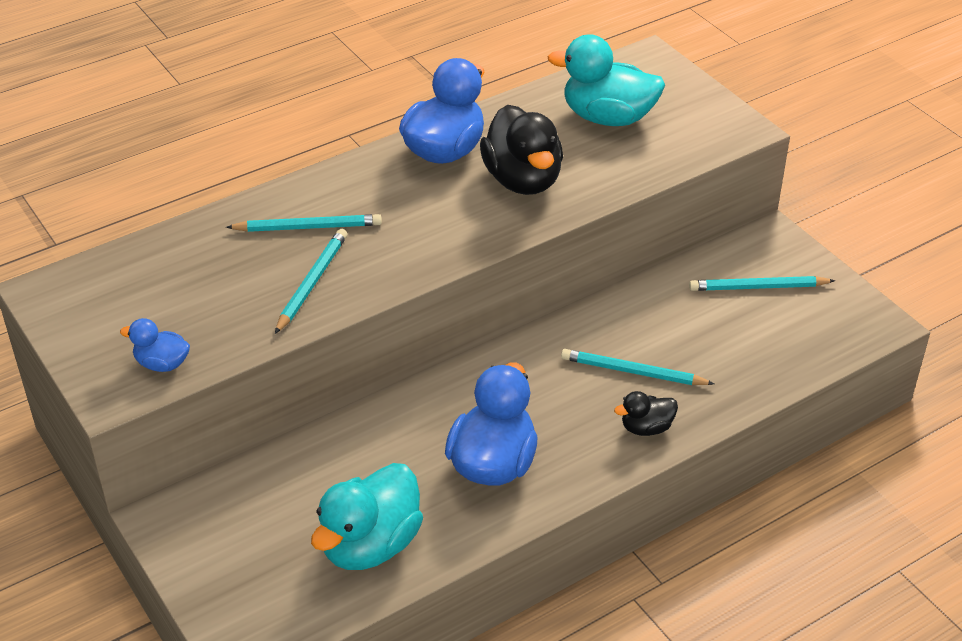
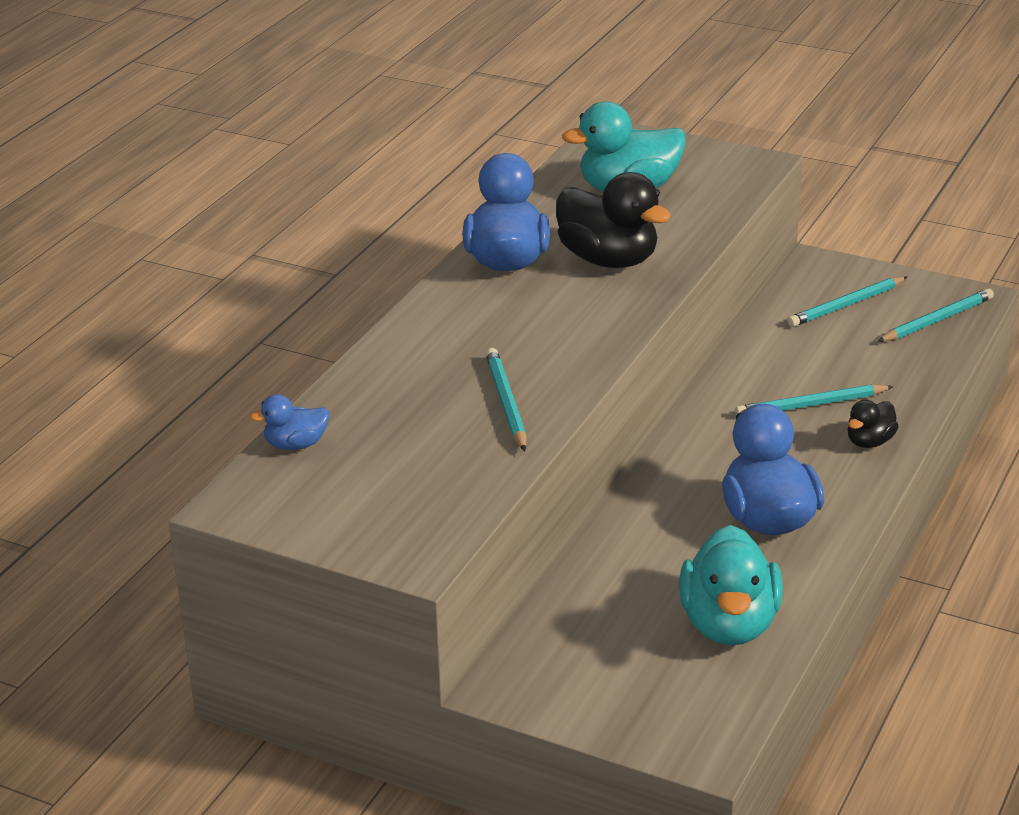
camera: 30 degrees left, 10 degrees down
(162, 364) = (437, 517): blue duck -> blue duck (296, 445)
(308, 227) = (447, 362): turquoise pencil -> turquoise pencil (937, 320)

